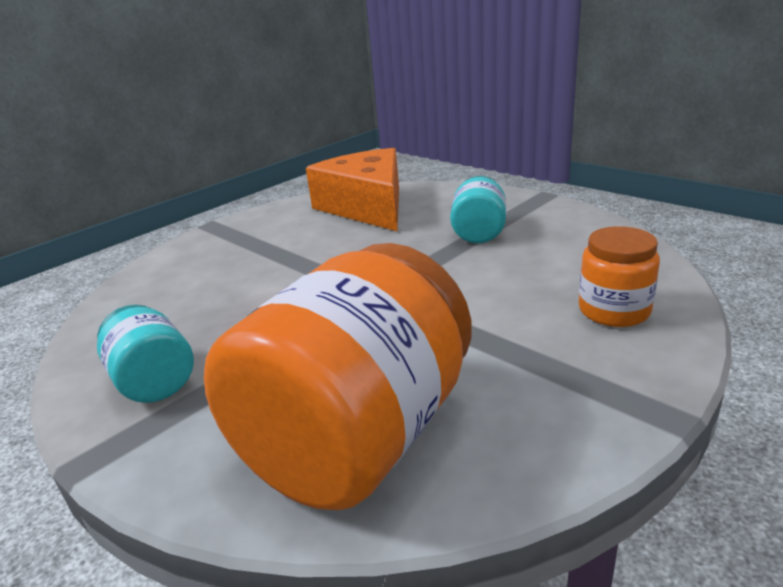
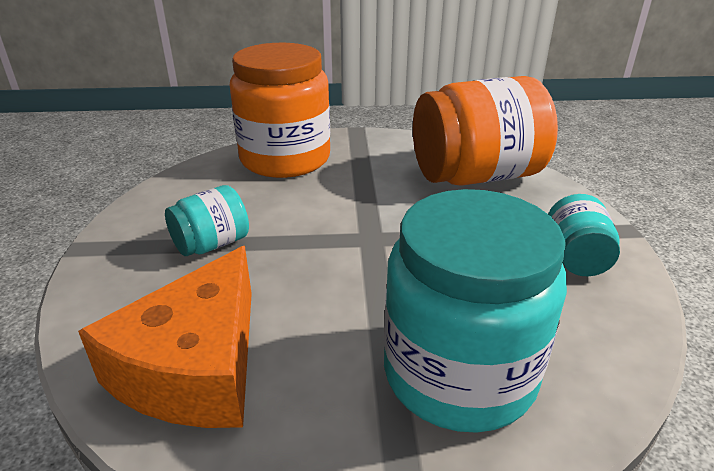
camera: 140 degrees left, 5 degrees up
(220, 264) = (459, 373): none -> turquoise jar
(614, 310) = (285, 159): orange jar -> orange jar, size x2.05

